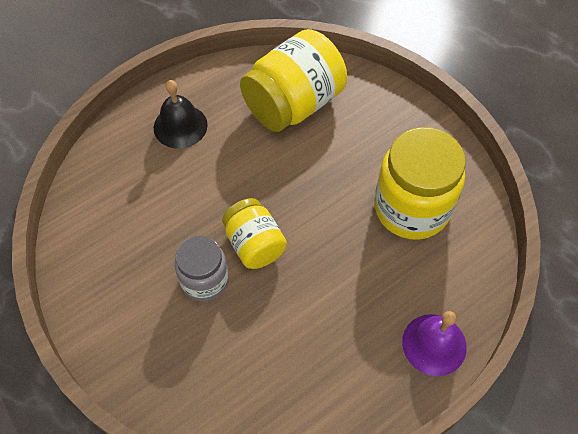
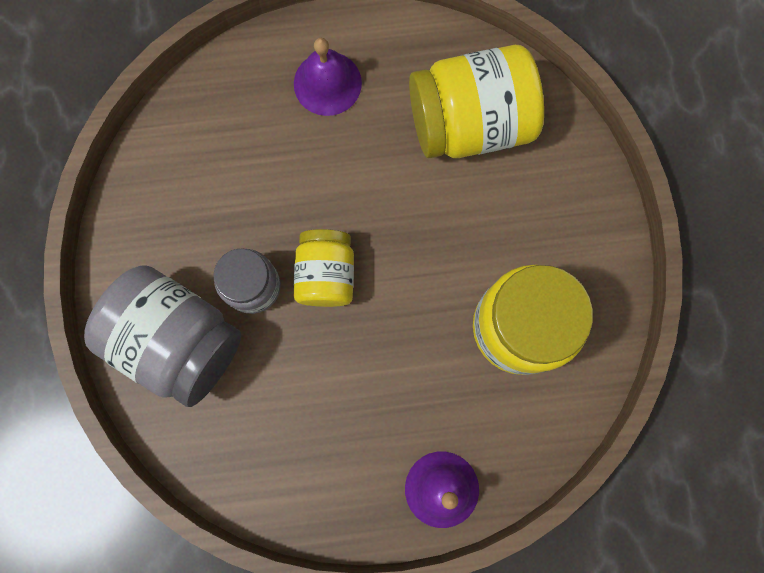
camera: 30 degrees right, 20 degrees up
(168, 349) = (178, 340): none -> grey jar
(180, 126) = (327, 83): black bell -> purple bell

